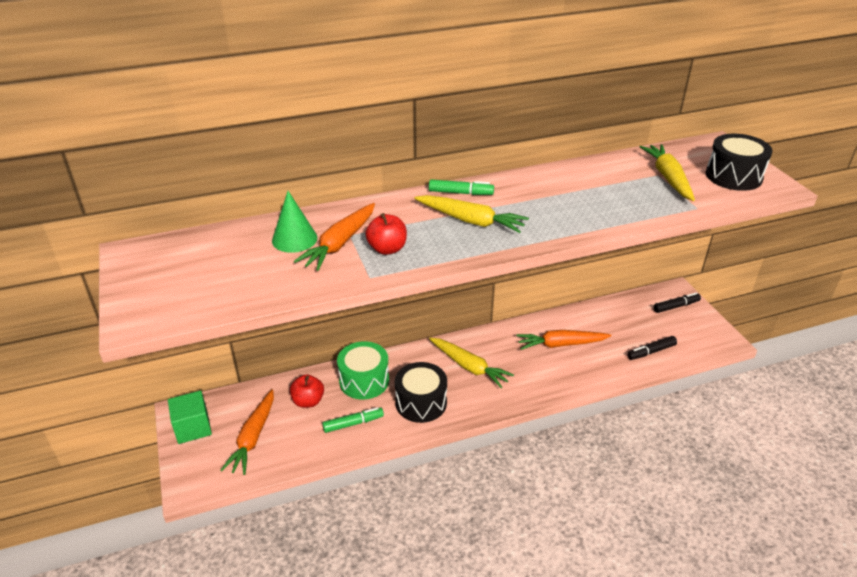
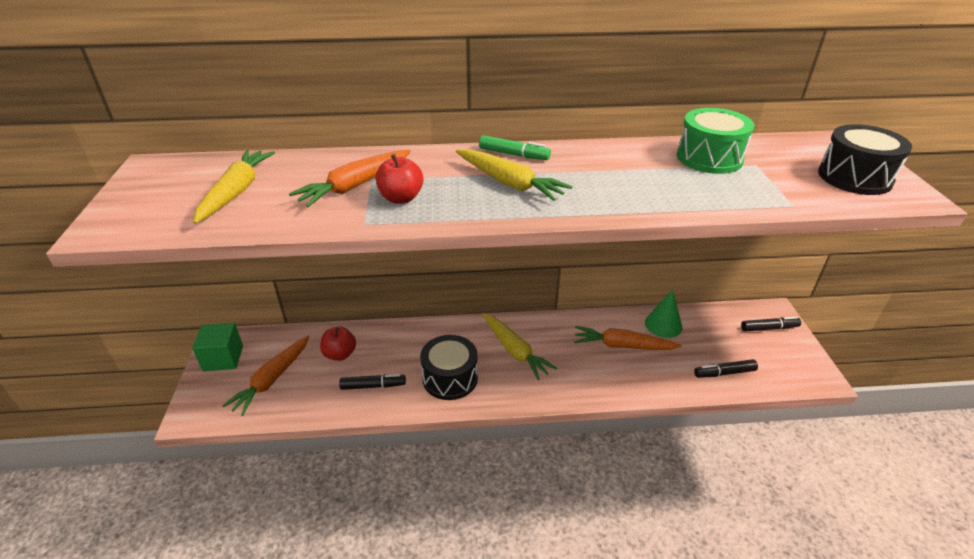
camera: 15 degrees right, 0 degrees up
(294, 239) = (312, 175): green cone -> green cone (663, 324)
(353, 423) = (373, 386): green marker -> black marker
(364, 381) = (403, 344): green drum -> green drum (709, 158)
(668, 178) = (767, 169): yellow carrot -> yellow carrot (236, 192)

